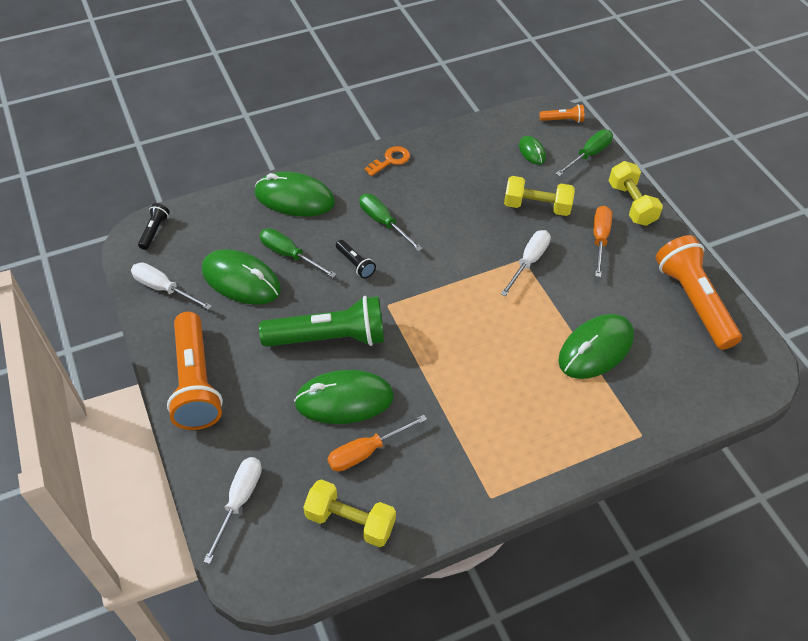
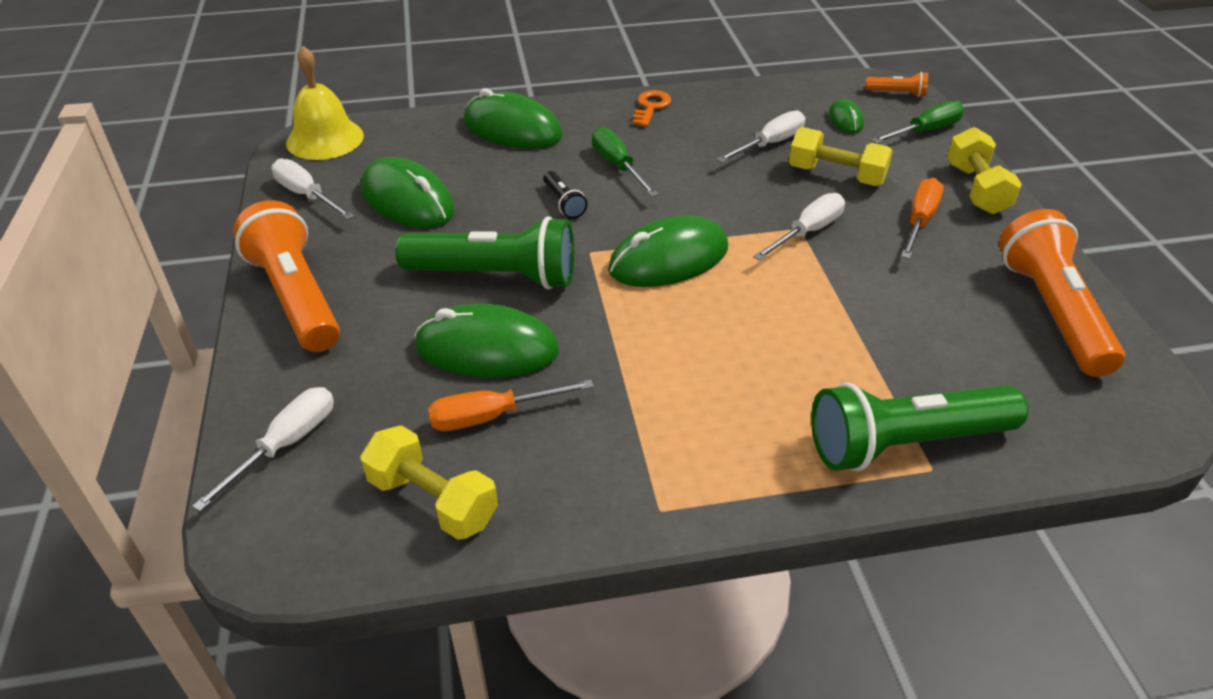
camera: 15 degrees right, 10 degrees down
(154, 231) = (325, 139): black flashlight -> yellow bell
(196, 382) = (296, 297): orange flashlight -> orange flashlight turned 150 degrees clockwise
(289, 255) = (481, 183): green screwdriver -> none
(390, 160) = (651, 107): orange key -> orange key turned 45 degrees counterclockwise
(485, 184) = (770, 144): none -> white screwdriver
(596, 349) = (882, 346): green mouse -> green mouse (668, 259)
(623, 419) = (906, 443): none -> green flashlight

